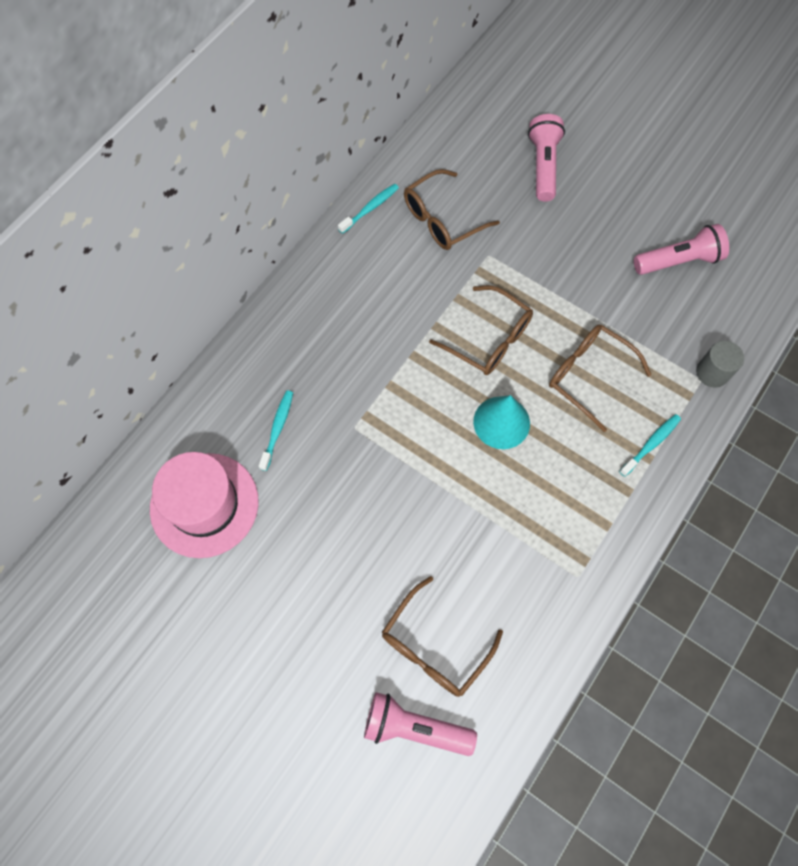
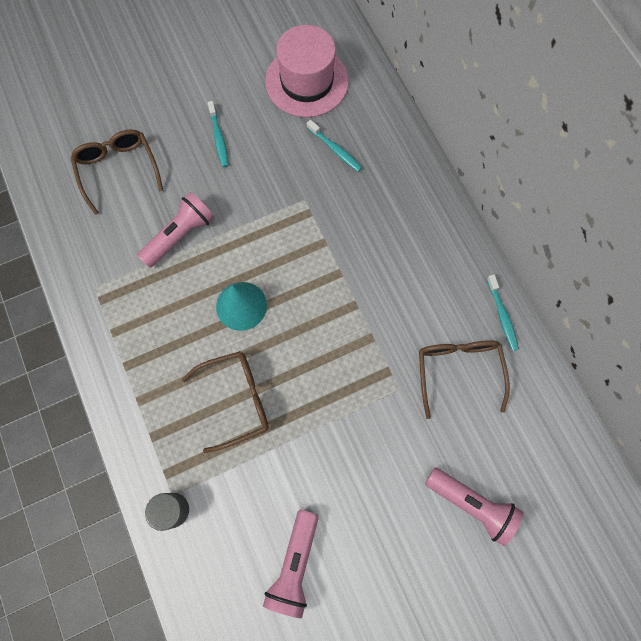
camera: 120 degrees right, 5 degrees up
(415, 727) = (80, 133): pink flashlight -> pink flashlight (180, 235)
(489, 339) = (317, 340): brown glasses -> none
(651, 444) = (149, 410): turquoise toothbrush -> turquoise toothbrush (219, 138)

